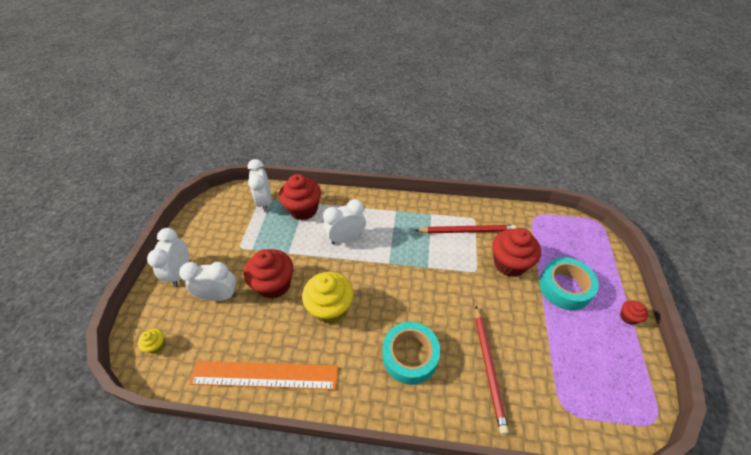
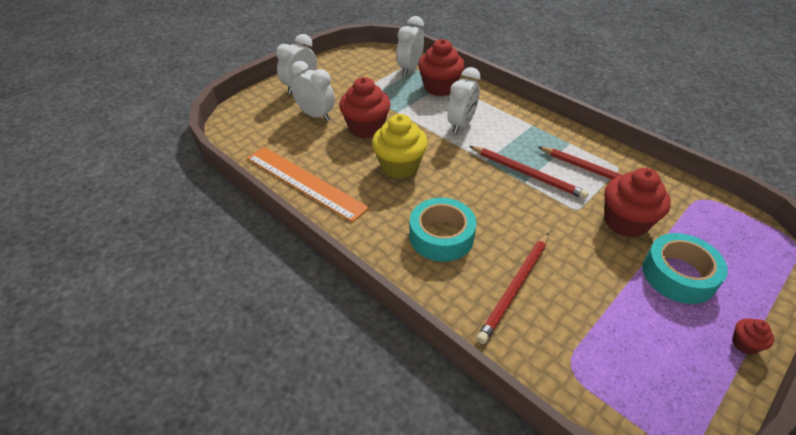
camera: 35 degrees right, 5 degrees down
(157, 345) = (245, 124): yellow cupcake -> none
(346, 238) = (461, 124): white clock -> white clock turned 105 degrees clockwise
(424, 258) = (527, 174): none -> red pencil

